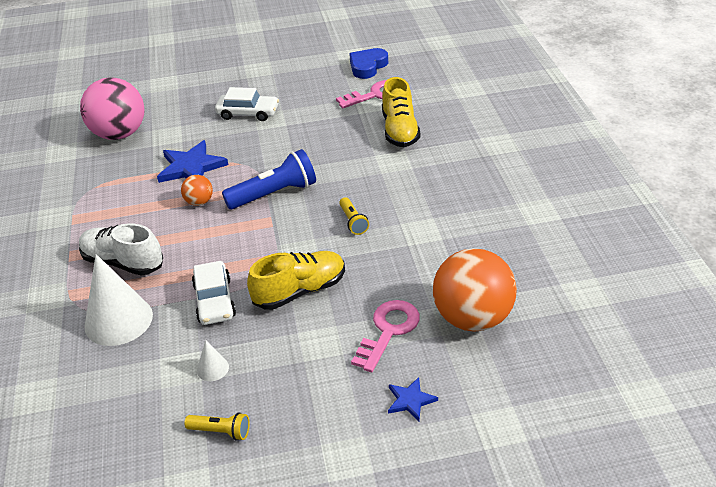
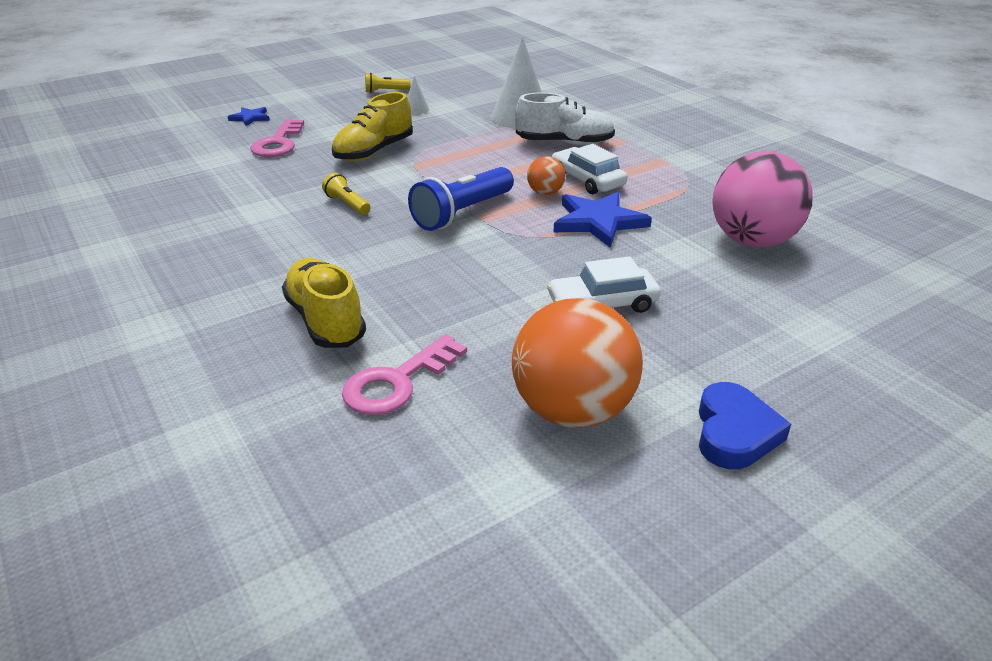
camera: 155 degrees right, 5 degrees down
(214, 300) = (449, 136): white car -> white car (587, 180)
(367, 66) = (451, 454): blue heart -> blue heart (734, 432)
(473, 318) = (199, 160): orange ball -> orange ball (572, 411)

